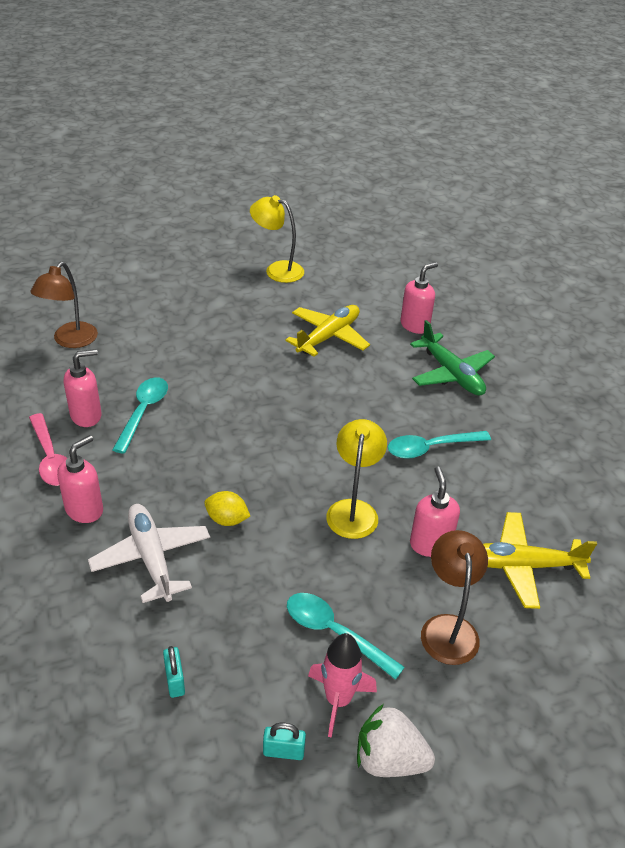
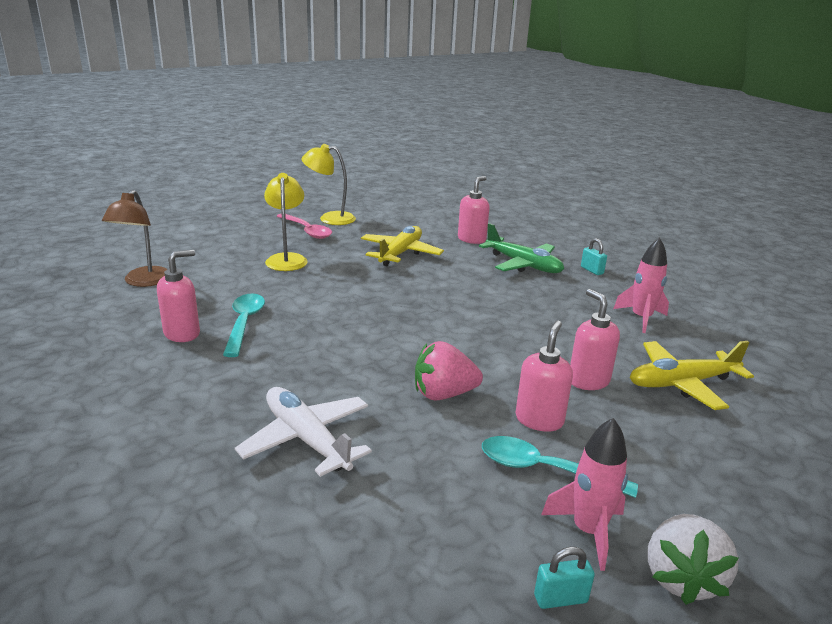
camera: 15 degrees left, 15 degrees down
(51, 458) = (153, 372): pink spoon -> pink spoon (307, 231)
(85, 510) = (210, 410): pink soap dispenser -> pink soap dispenser (539, 420)
(175, 680) = (390, 553): turquoise padlock -> turquoise padlock (592, 270)
(227, 520) = (375, 393): yellow lemon -> none
(287, 532) = (443, 394): none -> pink strawberry
(353, 510) = (498, 367): yellow lamp -> yellow lamp (287, 259)
(389, 759) = (681, 578): white strawberry -> white strawberry turned 75 degrees counterclockwise
(431, 448) = (540, 313): turquoise spoon -> none
(448, 628) = (652, 443): brown lamp -> none
(534, 474) = (641, 318): none -> pink rocket

